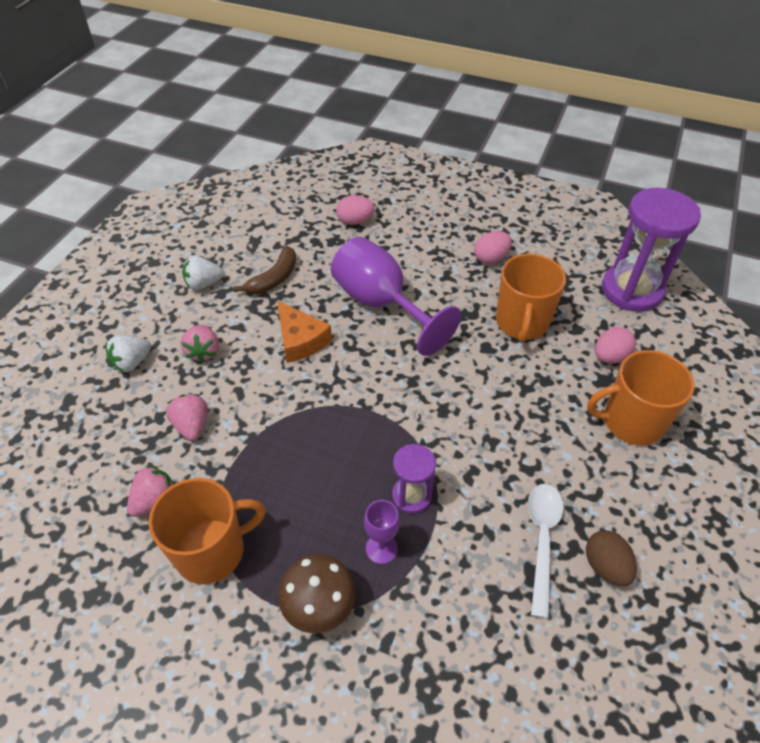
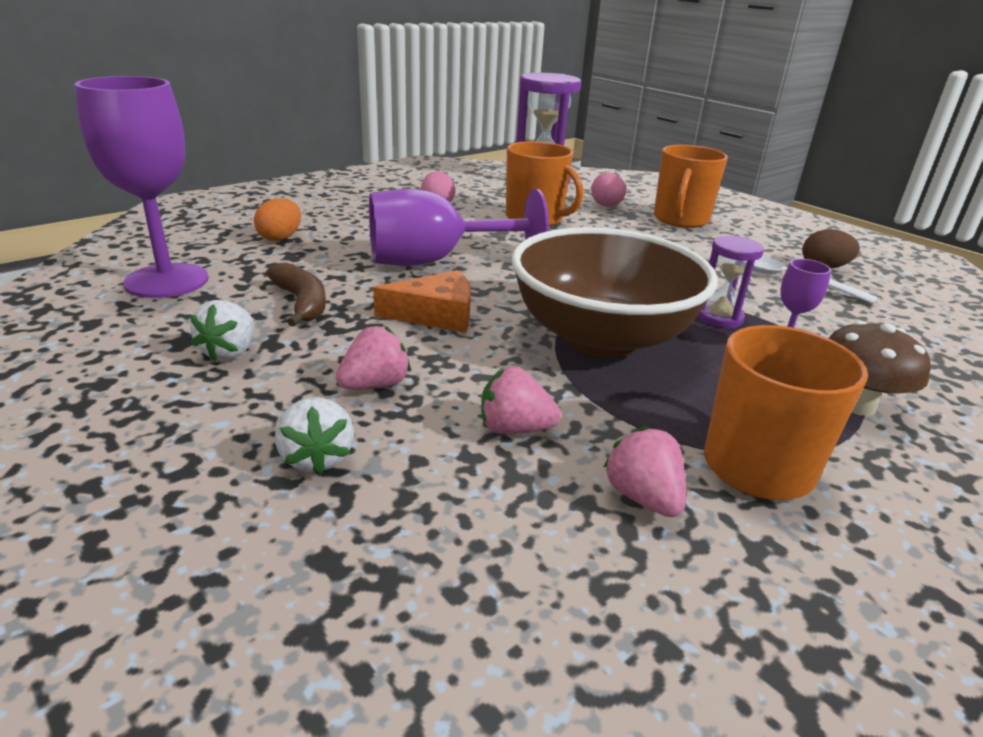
camera: 65 degrees left, 20 degrees down
(203, 352) = (375, 385): pink strawberry -> pink strawberry turned 60 degrees counterclockwise
(262, 217) = (167, 281): none -> purple goblet
(325, 432) = (601, 338): none -> brown bowl
(355, 221) = (280, 238): pink egg -> orange egg

